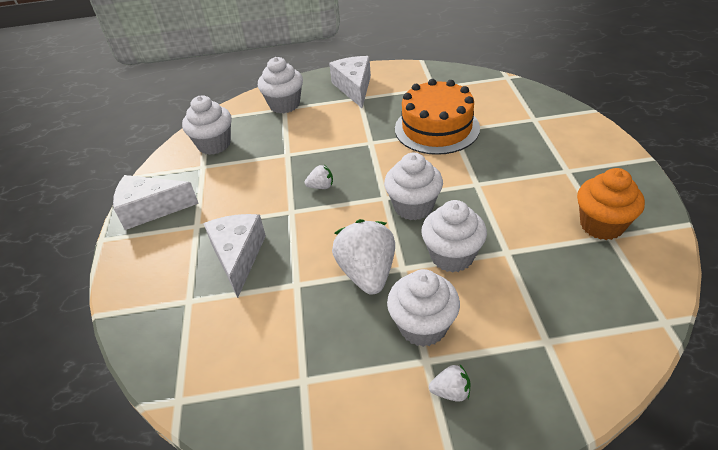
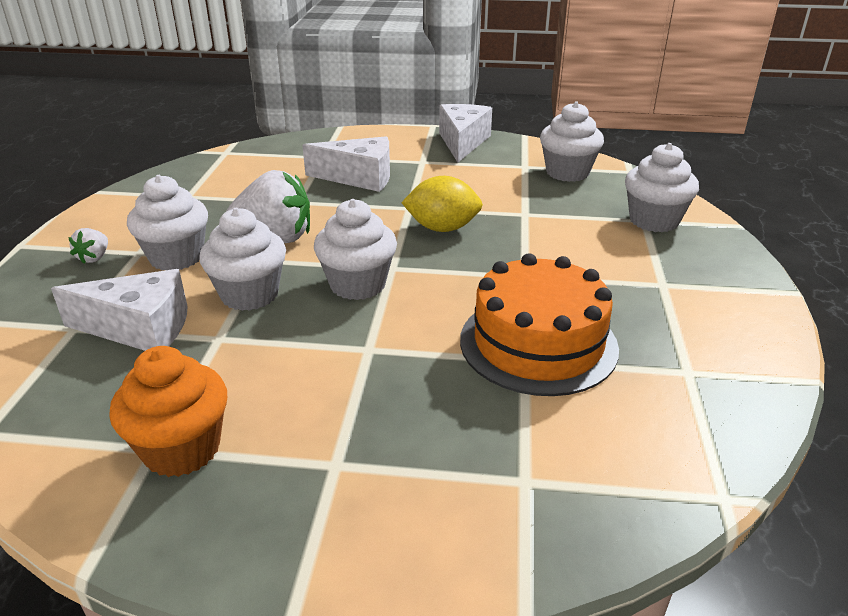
camera: 100 degrees right, 10 degrees down
(321, 186) = (442, 228): white strawberry -> yellow lemon
(354, 88) = (698, 283): white cheese -> white cheese (140, 328)

